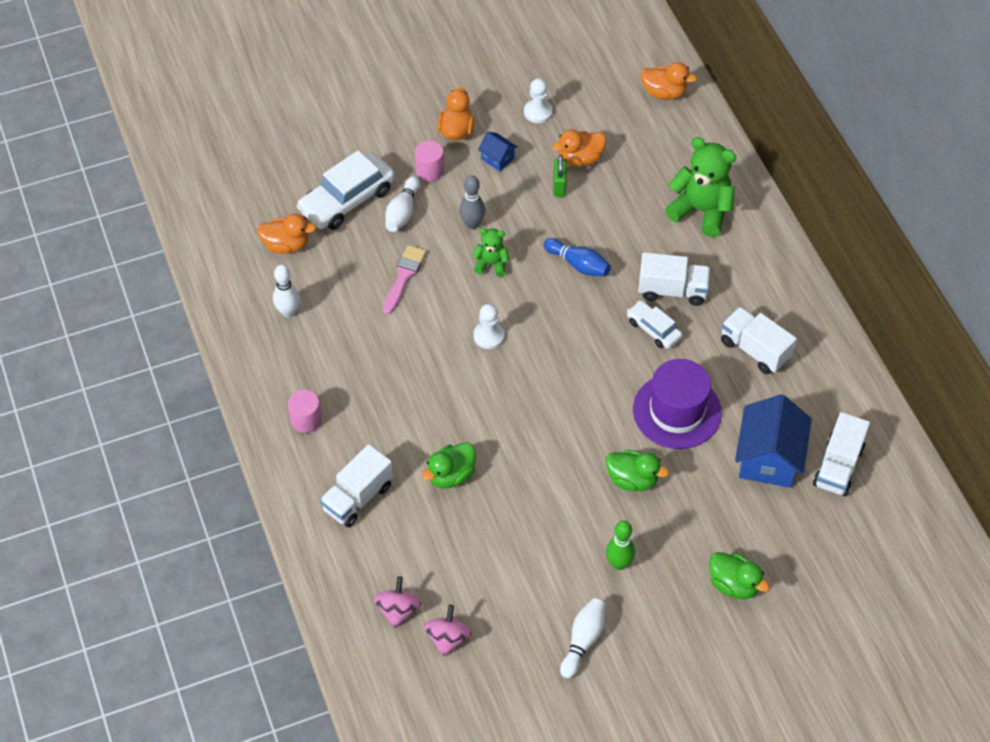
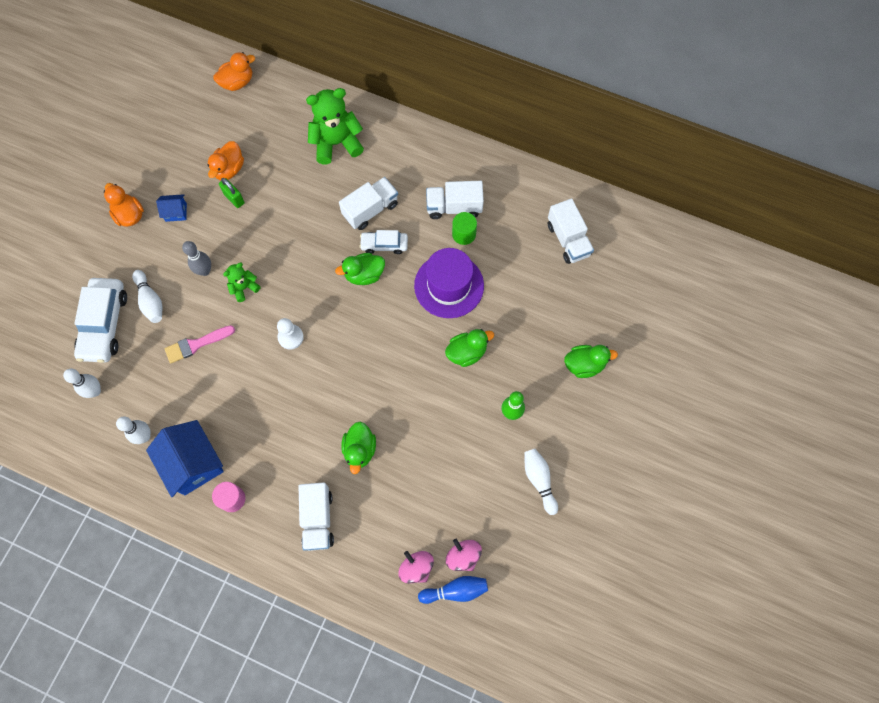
camera: 45 degrees left, 15 degrees up
(286, 245) = (95, 391): orange duck -> white bowling pin
(404, 276) = (196, 344): pink brush -> pink brush turned 90 degrees counterclockwise
(430, 170) = (139, 257): pink cylinder -> none
(538, 112) = (170, 159): white pawn -> none
(578, 264) = (298, 241): blue bowling pin -> blue bowling pin (455, 590)
(608, 339) = (364, 275): none -> green duck
(739, 380) = (464, 234): none -> green cylinder
(768, 458) = (527, 269): blue house -> blue house (193, 463)

